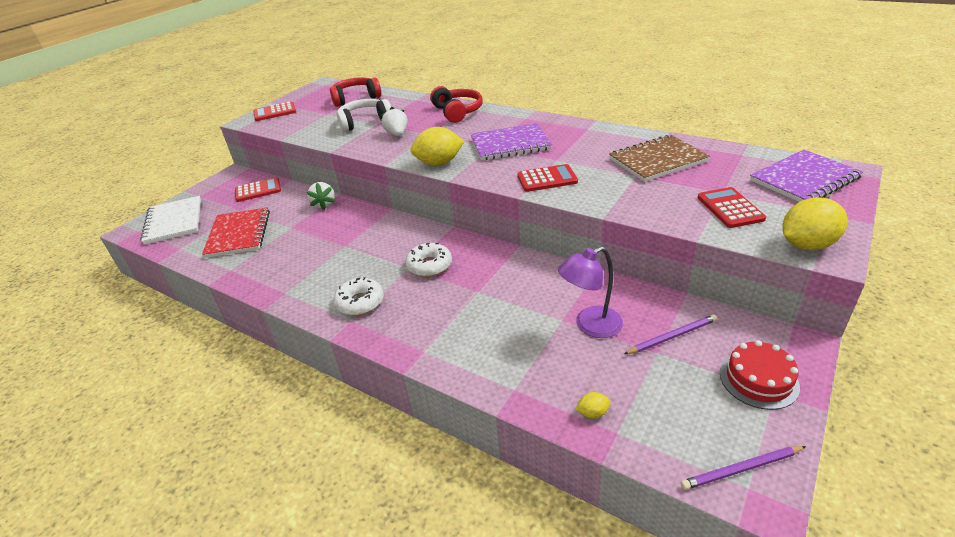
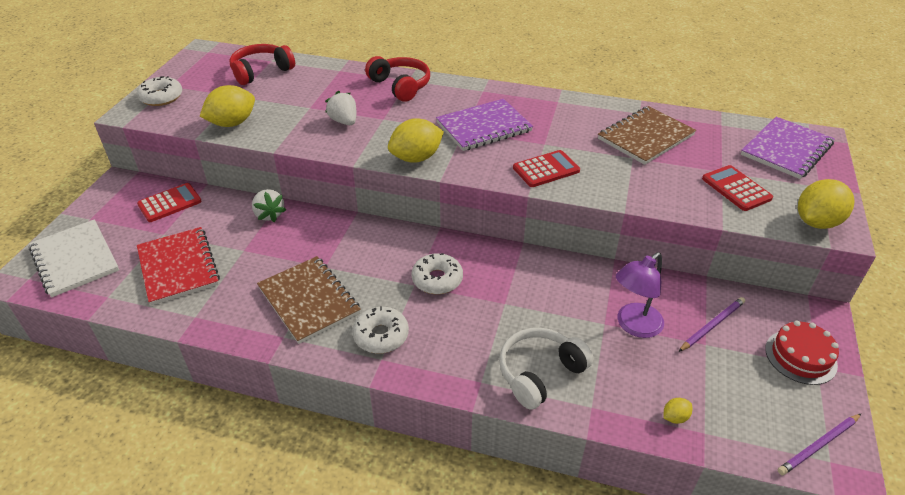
camera: 20 degrees left, 5 degrees up
(275, 112) = (161, 97): red calculator -> white donut
(313, 131) = (232, 123): none -> yellow lemon
(319, 269) = (309, 300): none -> brown notebook
(364, 122) = (293, 106): white headphones -> white headphones (540, 373)

